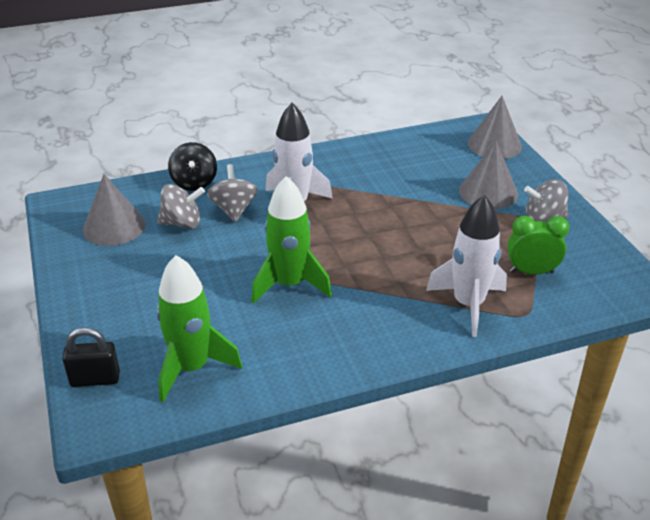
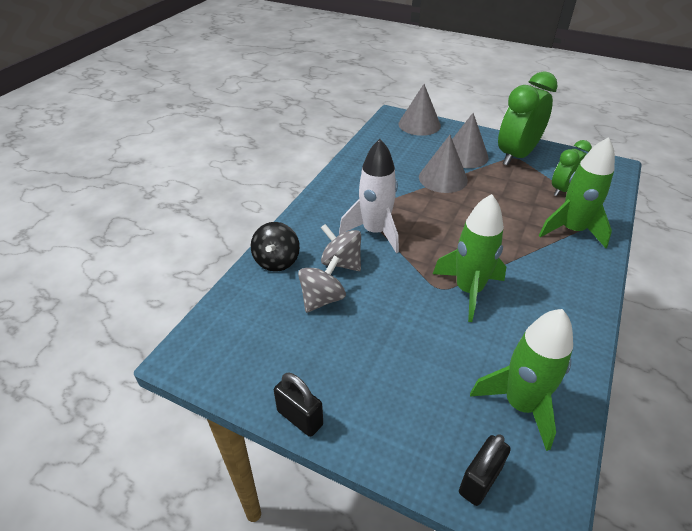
camera: 45 degrees left, 5 degrees up
(61, 275) = (300, 418): none -> black padlock
(114, 227) = (272, 341): grey cone -> grey cone (443, 178)
(194, 183) = (277, 261): black spinning top -> black spinning top turned 60 degrees clockwise
(468, 304) = (571, 230): white rocket -> green rocket
(543, 219) = (516, 155): grey spinning top -> green clock

